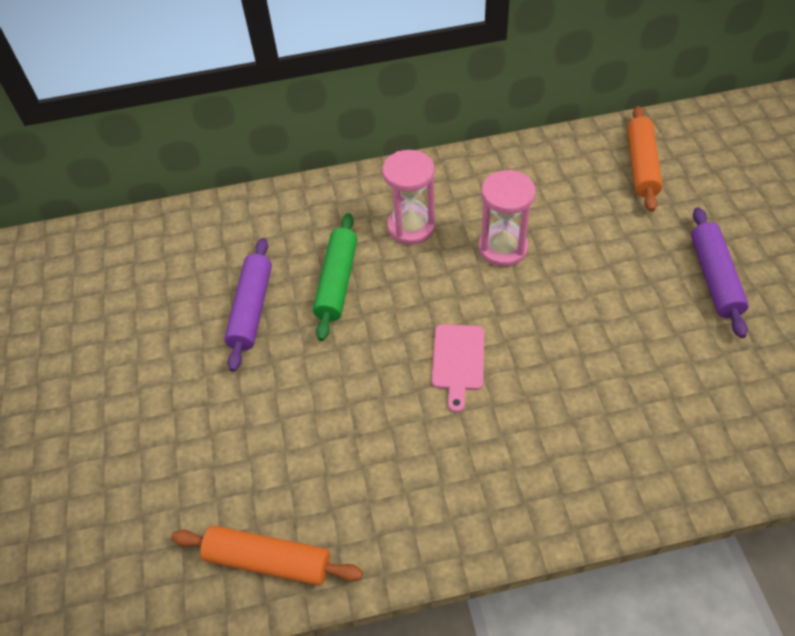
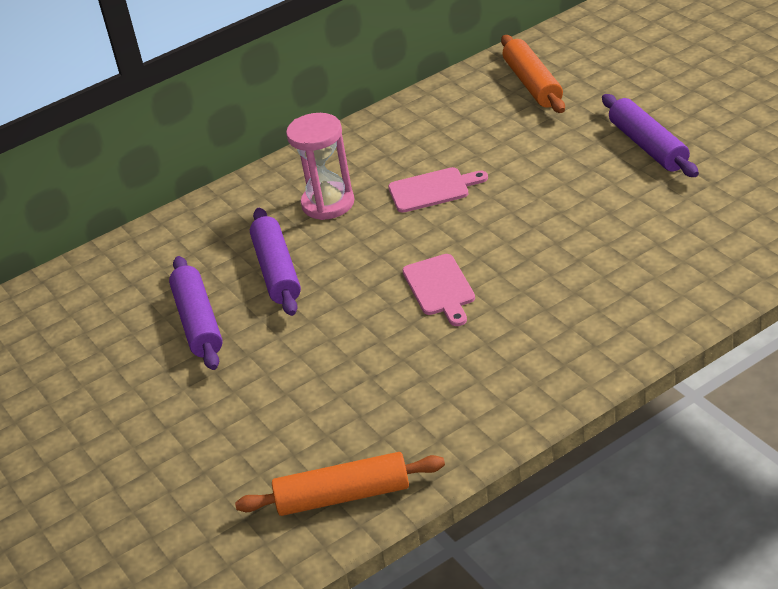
camera: 20 degrees left, 15 degrees down
(337, 282) = (277, 271): green rolling pin -> purple rolling pin
(503, 248) = (432, 190): pink hourglass -> pink cutting board

